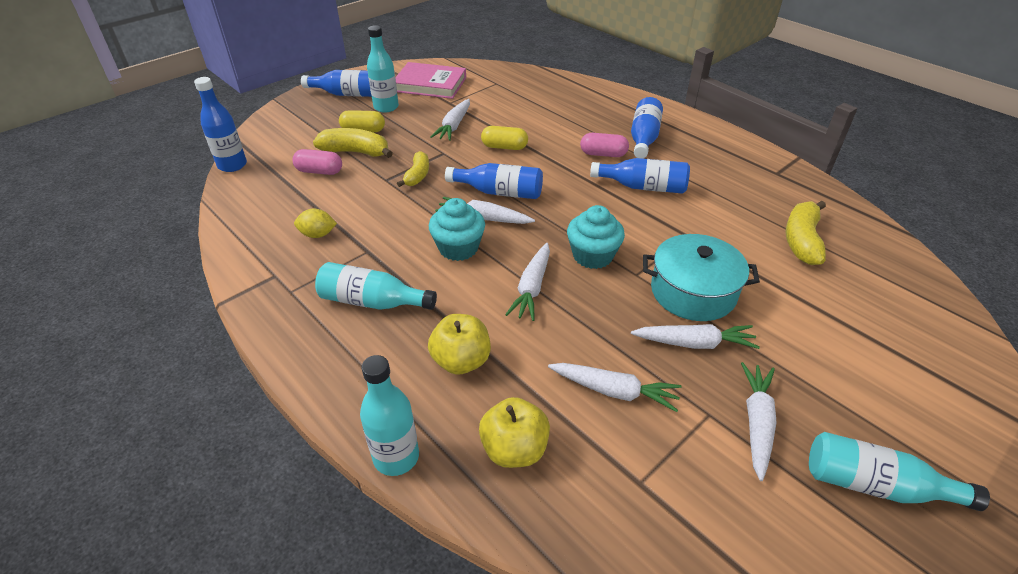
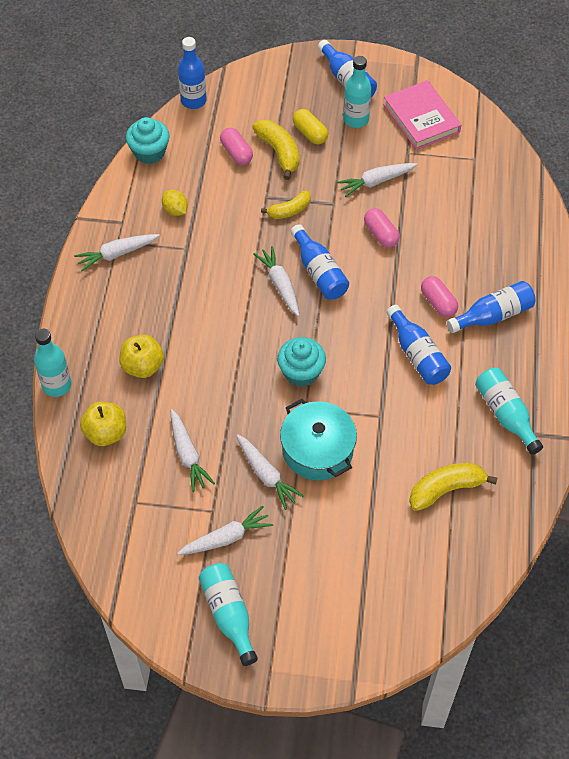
camera: 50 degrees right, 15 degrees up
(372, 302) = (147, 288): turquoise bottle -> turquoise bottle (505, 414)
(458, 248) = (236, 293): turquoise cupcake -> turquoise cupcake (149, 152)
(504, 147) = (380, 234): yellow capsule -> pink capsule
(532, 288) = (236, 359): white carrot -> white carrot (117, 254)

